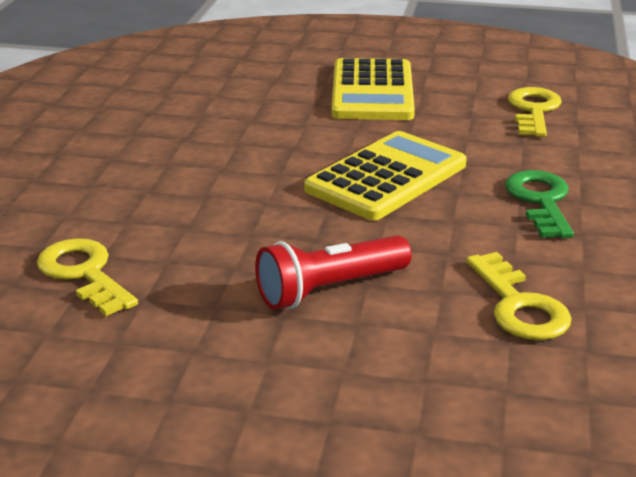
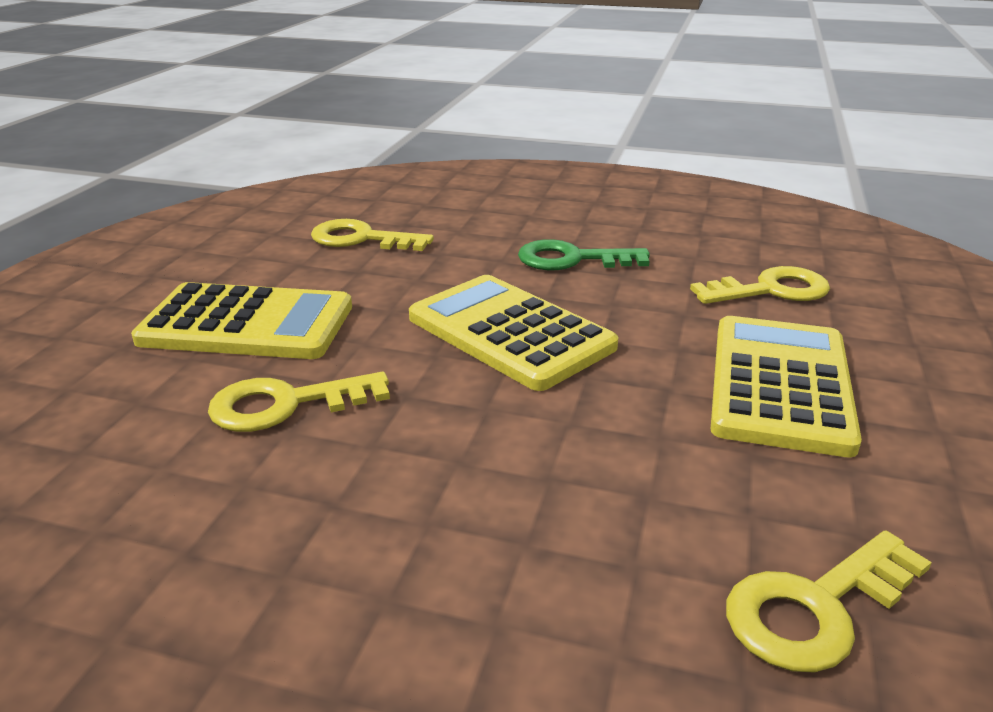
camera: 85 degrees left, 0 degrees up
(276, 115) = (286, 404): none -> yellow key
(330, 289) = (779, 384): red flashlight -> yellow calculator

